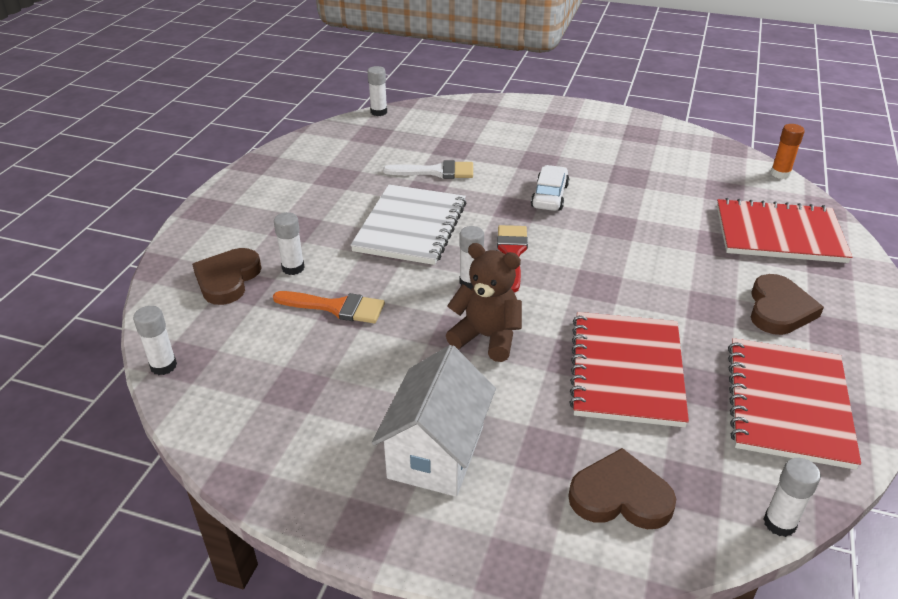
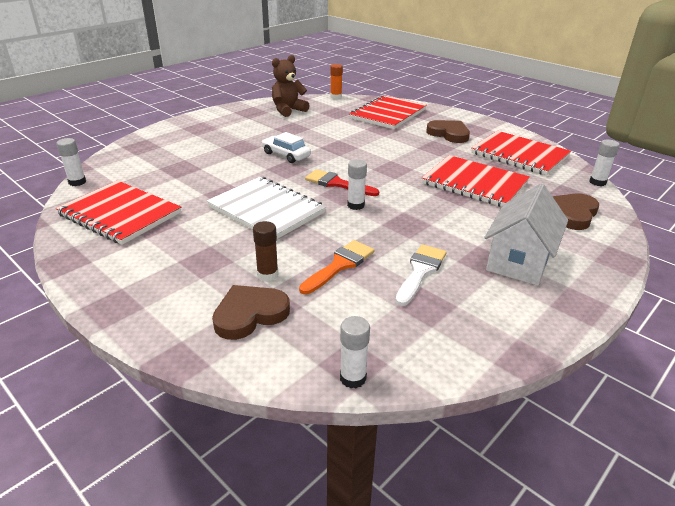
camera: 65 degrees left, 5 degrees down
(227, 279) = (250, 314): brown heart -> brown heart turned 105 degrees clockwise
(293, 268) = (267, 274): white glue stick -> brown glue stick
(341, 154) = (120, 214): none -> red notebook
(436, 171) = (204, 182): white brush -> white brush (420, 271)
(436, 452) = (519, 261): white house -> white house turned 75 degrees clockwise
(486, 337) = (418, 215): brown teddy bear -> brown teddy bear (288, 110)

